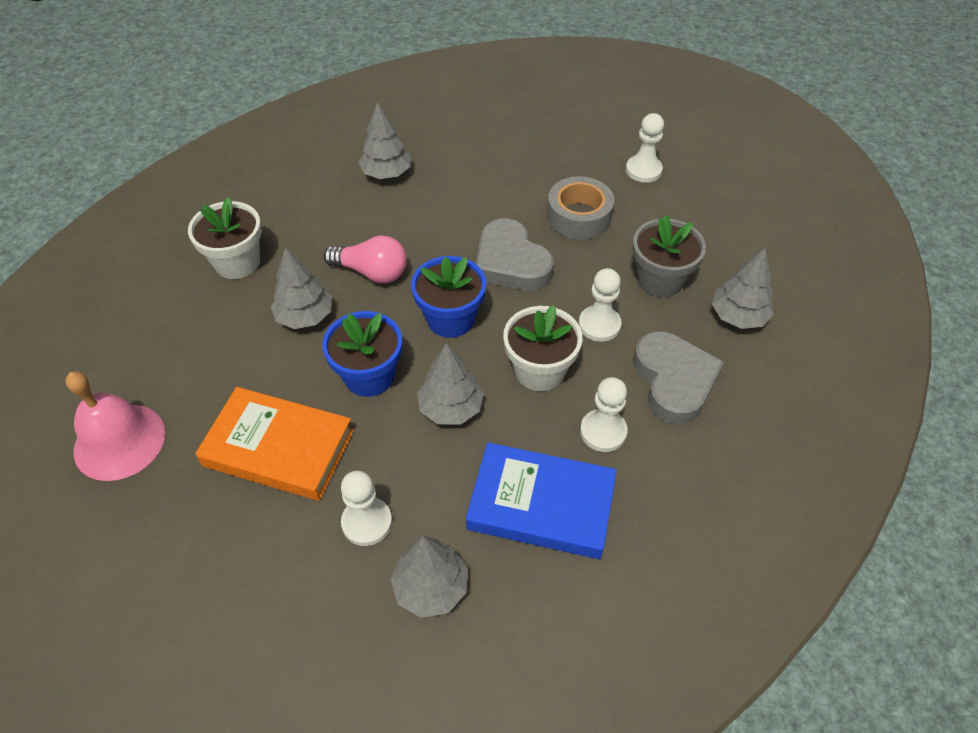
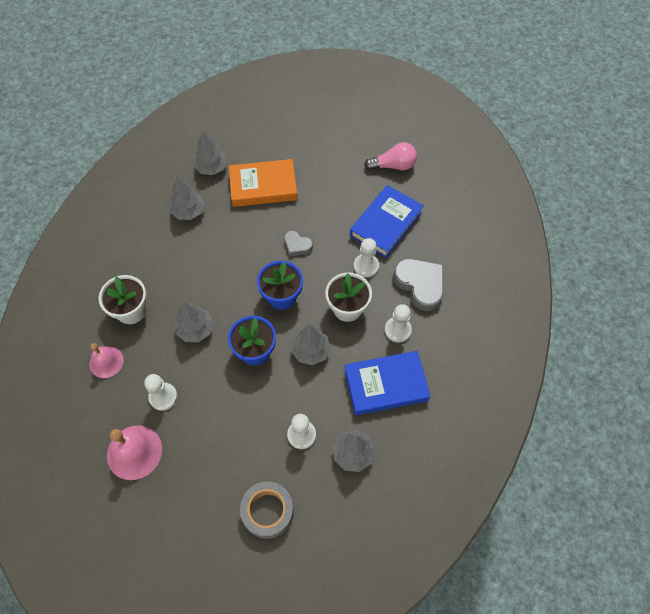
camera: 25 degrees left, 10 degrees up
(164, 311) = (106, 362): none -> pink bell
(279, 448) = (229, 415): orange book -> orange book (263, 186)
(372, 272) = (219, 284): pink light bulb -> pink light bulb (393, 165)
(511, 262) = (297, 245): grey heart -> grey heart, size x0.54
(579, 217) = (321, 198): grey tape -> grey tape (268, 511)
(643, 170) = (343, 151): white pawn -> white pawn (163, 397)
(660, 280) = (386, 224): grey flower pot -> blue book
(738, 316) = (437, 231): grey tree -> grey tree (212, 167)

